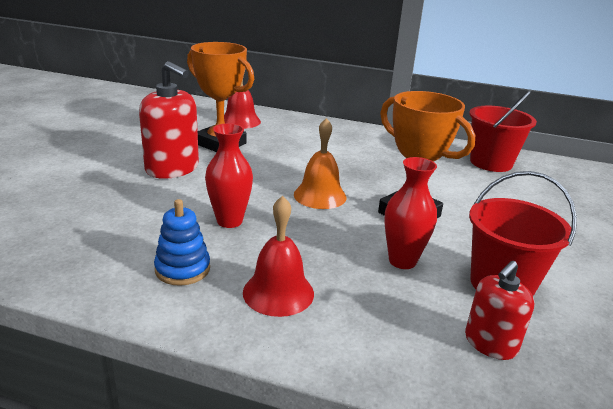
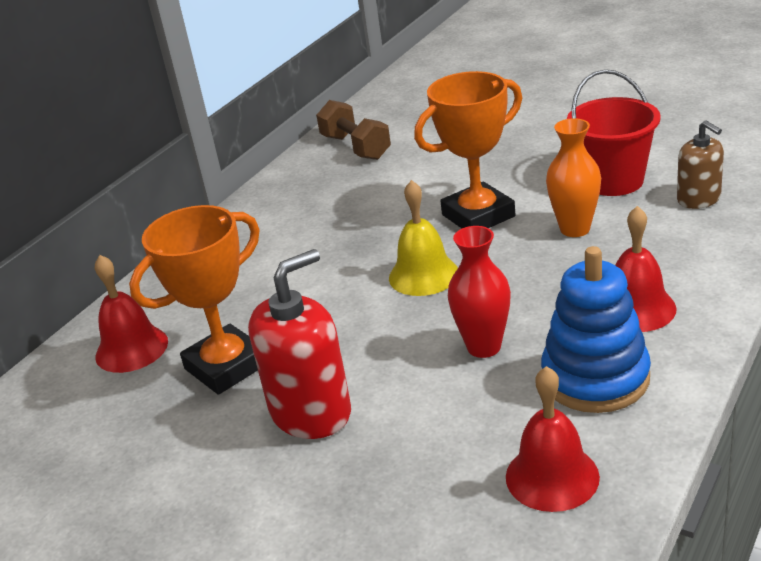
camera: 70 degrees left, 5 degrees up
(77, 250) = (552, 476): none -> red bell
(182, 269) = (595, 378): blue stacking toy -> blue stacking toy, size x1.60
(320, 195) = (423, 275): orange bell -> yellow bell
(402, 261) = (575, 229): red vase -> orange vase
(490, 343) = (699, 199): red soap dispenser -> brown soap dispenser
(491, 163) = (355, 147): red bucket -> brown dumbbell

